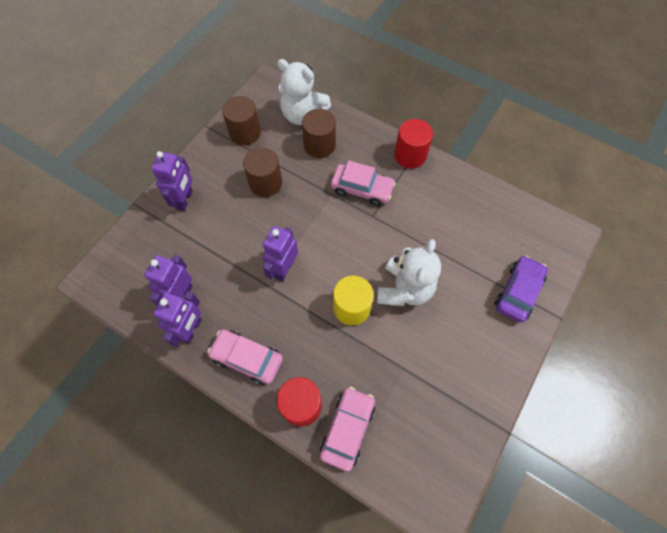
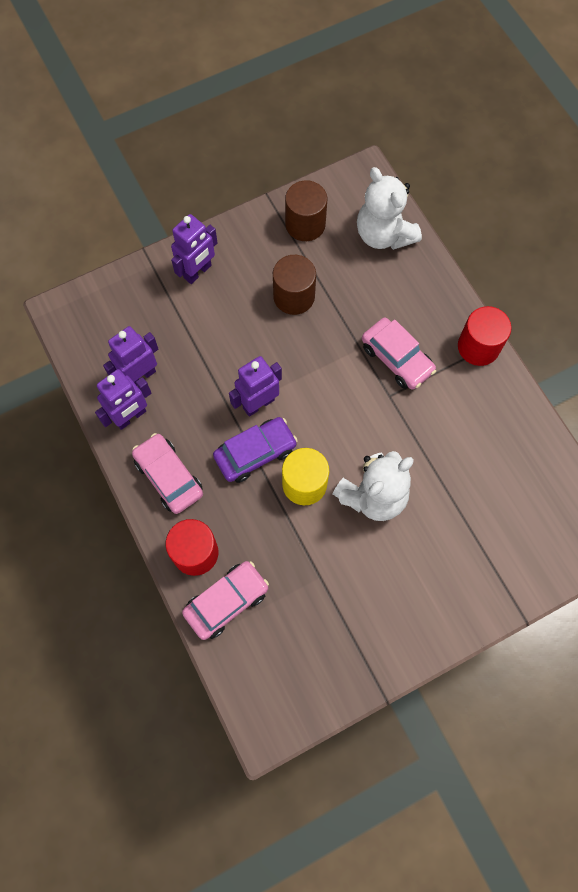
camera: 30 degrees right, 5 degrees up
(319, 145) = (380, 281): brown cylinder -> none
(518, 292) = (497, 568): purple car -> purple car (255, 453)

